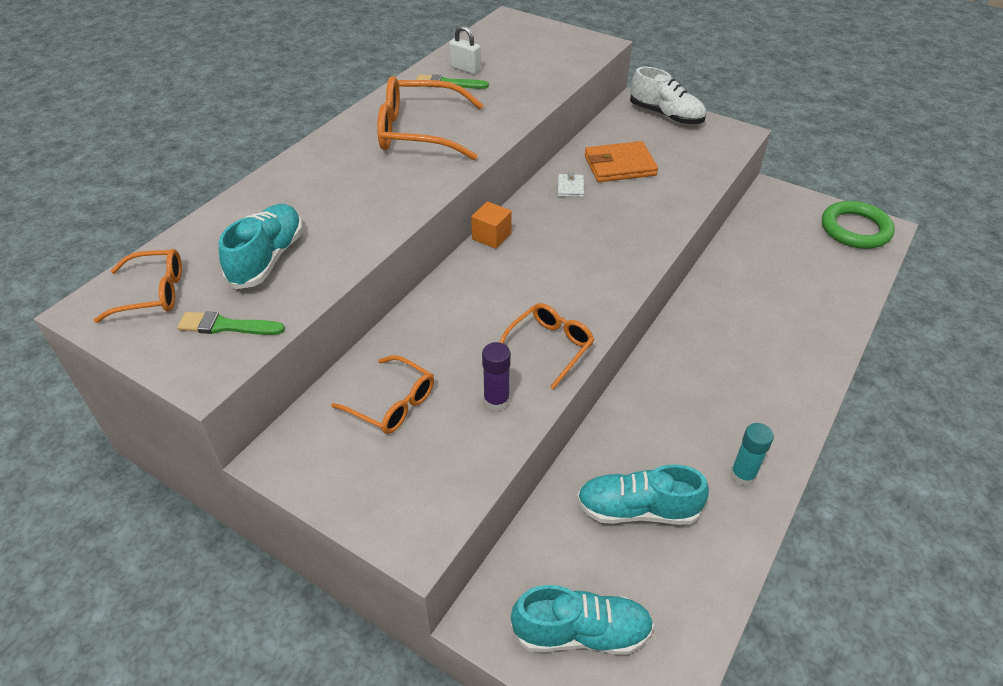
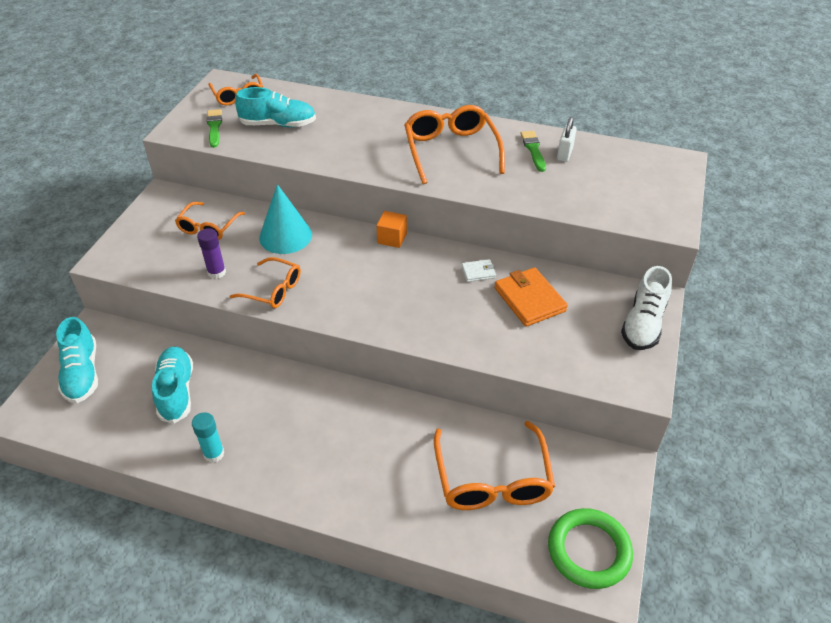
camera: 75 degrees right, 0 degrees up
(448, 325) = (285, 236): none -> turquoise cone
(785, 265) = (492, 480): none -> orange glasses

